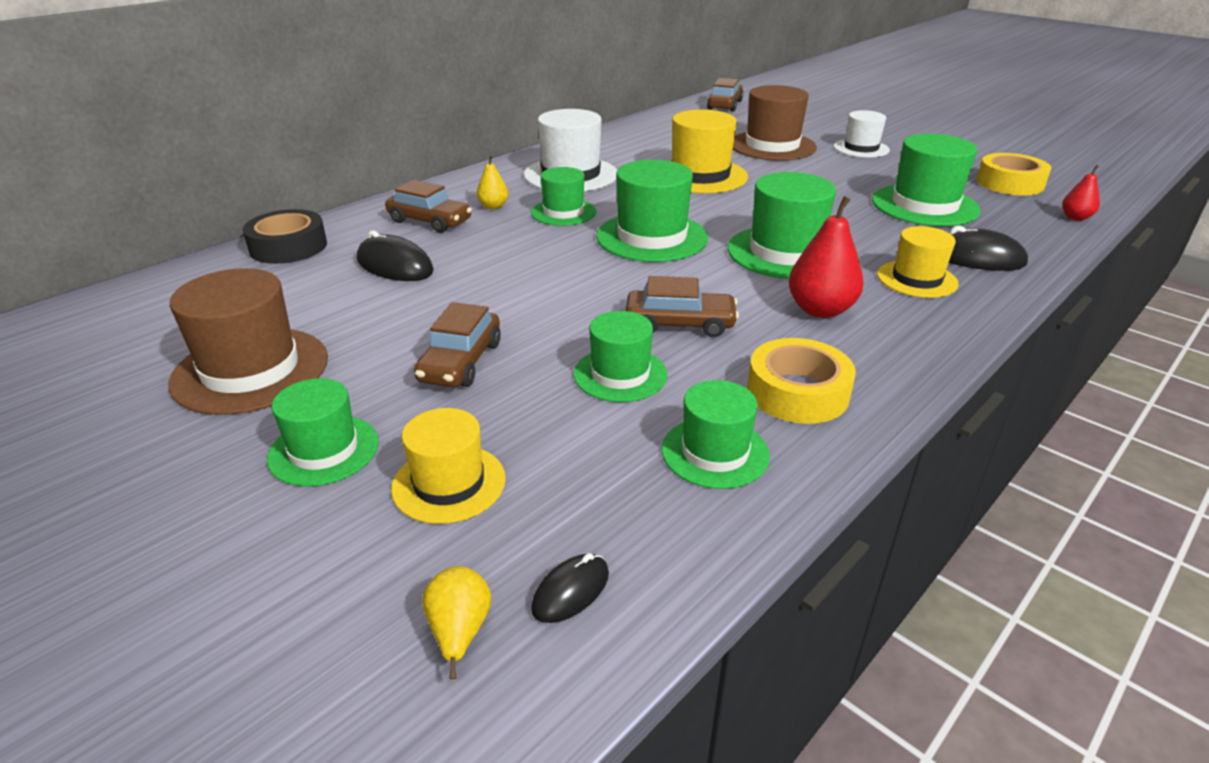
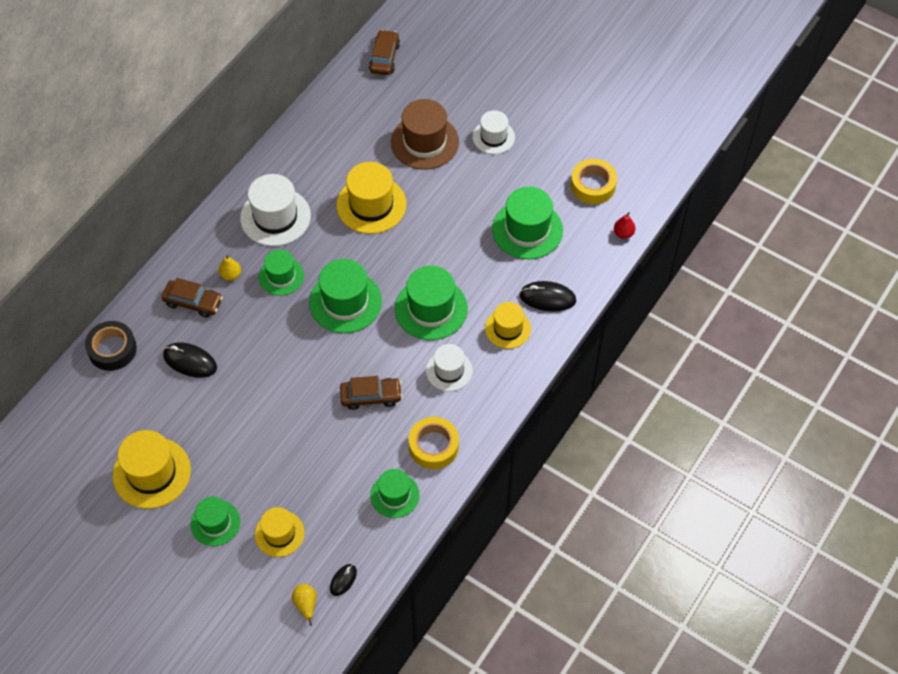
camera: 10 degrees left, 25 degrees up
(251, 370) = (152, 473): brown hat -> yellow hat
(461, 362) = (259, 449): brown car -> none
(620, 374) = (344, 446): green hat -> none
(820, 310) = (449, 370): red pear -> white hat

